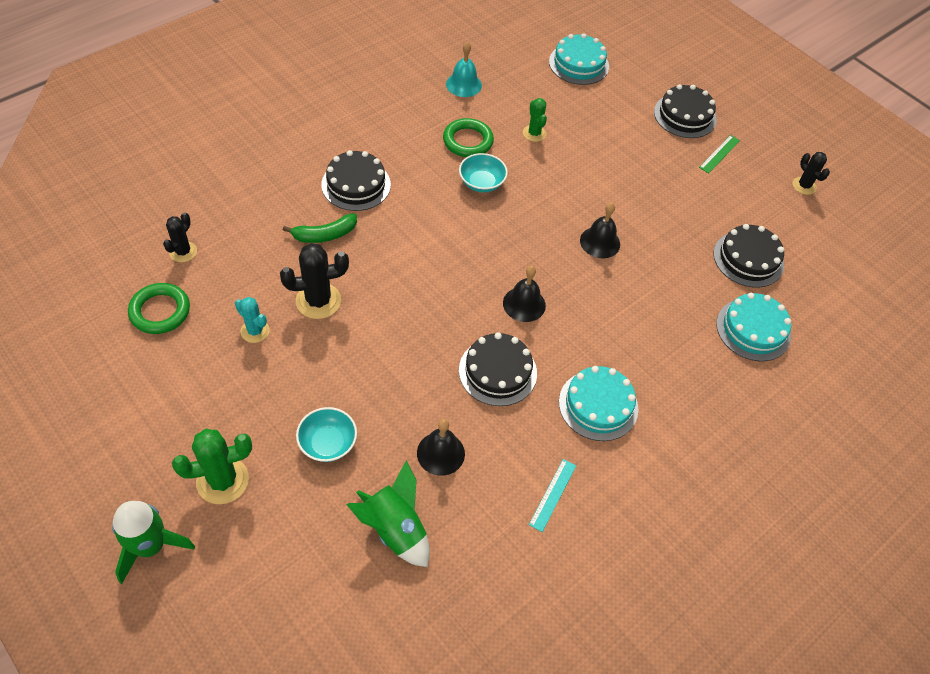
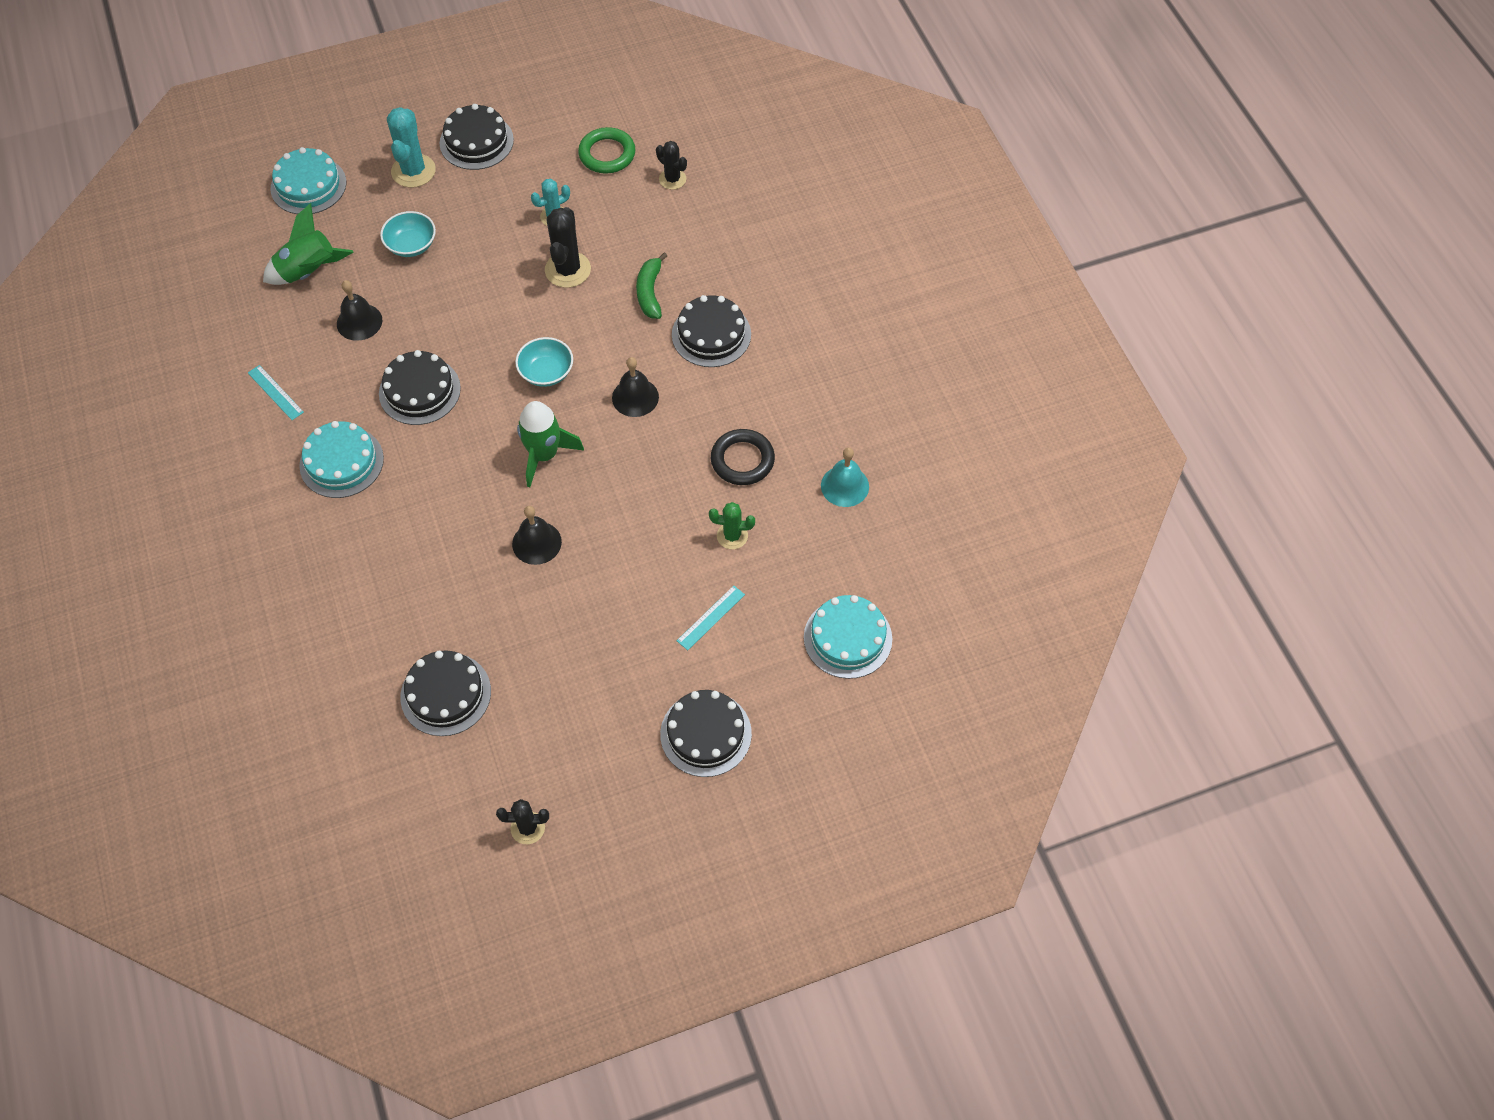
camera: 115 degrees right, 5 degrees up
(150, 546) = (381, 121): green rocket -> green rocket (544, 455)
(164, 433) = (476, 141): none -> black cake
(222, 480) = (413, 171): green cactus -> turquoise cactus
(468, 141) = (742, 460): green ring -> black ring
(481, 183) = (670, 454): turquoise bowl -> turquoise bowl (546, 372)
(524, 304) = (487, 439): black bell -> black bell (635, 397)
(603, 131) = (710, 617): none -> turquoise ruler
(719, 154) = (622, 745): green ruler -> none
(753, 329) = (353, 649): turquoise cake -> turquoise cake (308, 185)

